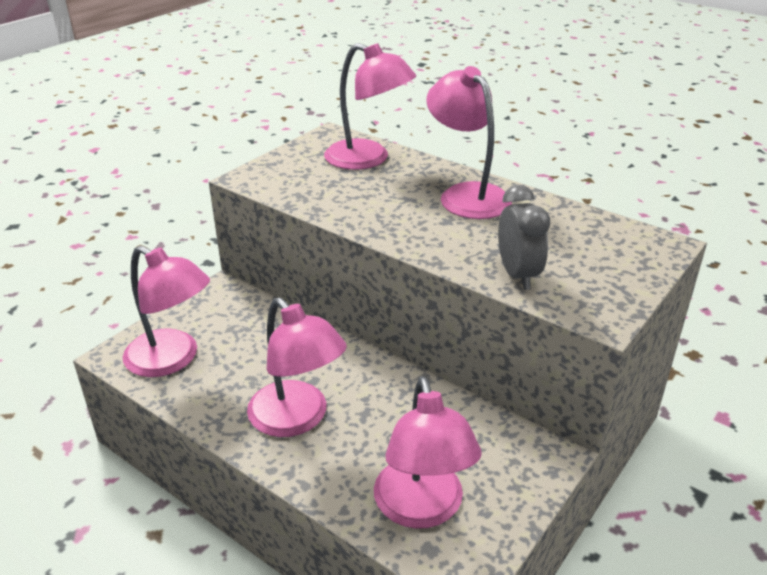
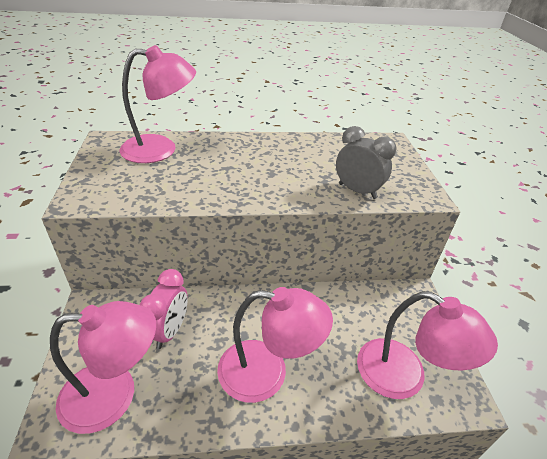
camera: 45 degrees left, 5 degrees up
(257, 340) = (169, 331): none -> pink clock
(466, 195) = (259, 150): pink lamp -> none

